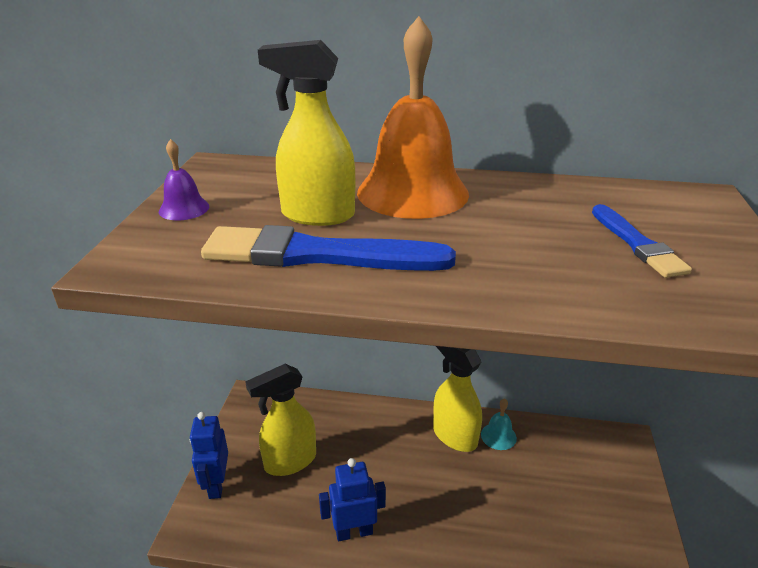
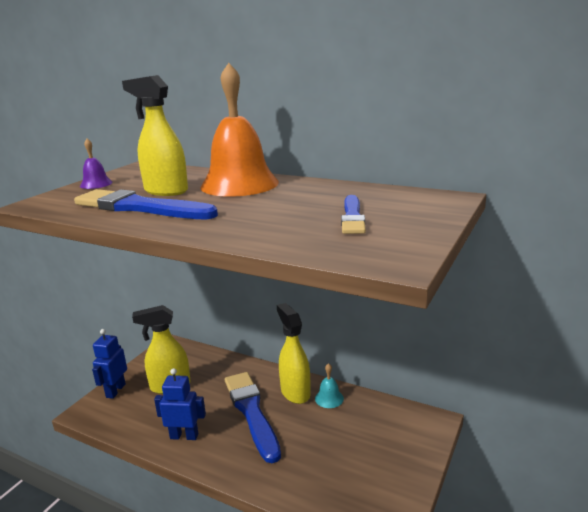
camera: 20 degrees right, 10 degrees down
(418, 476) = (251, 412): none -> blue brush

